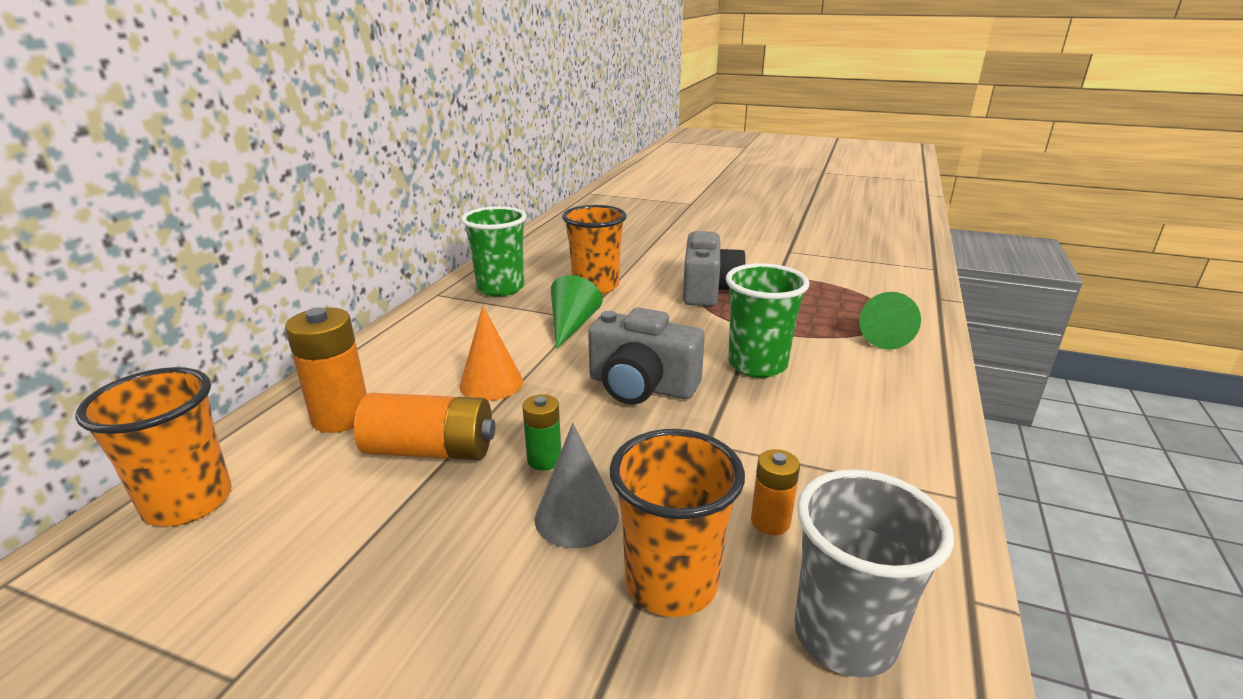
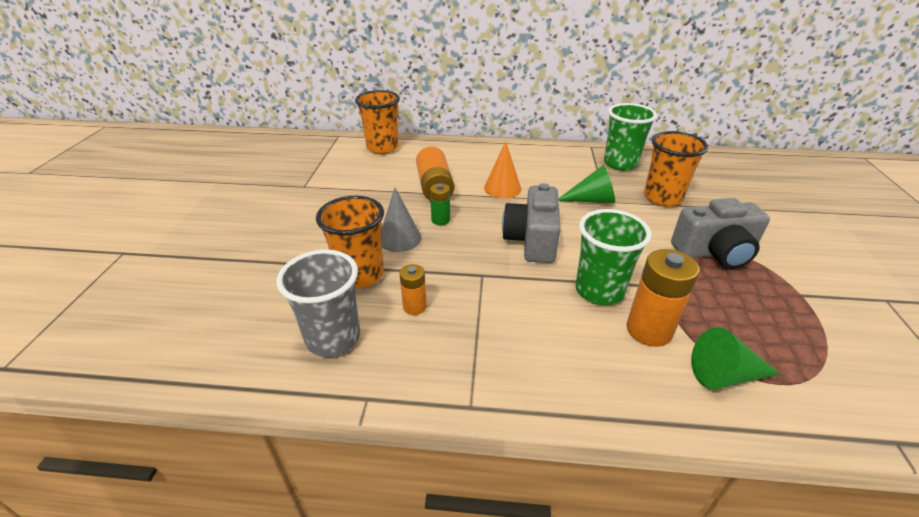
camera: 75 degrees right, 10 degrees up
(341, 417) = (450, 158): orange battery -> orange battery (649, 330)

